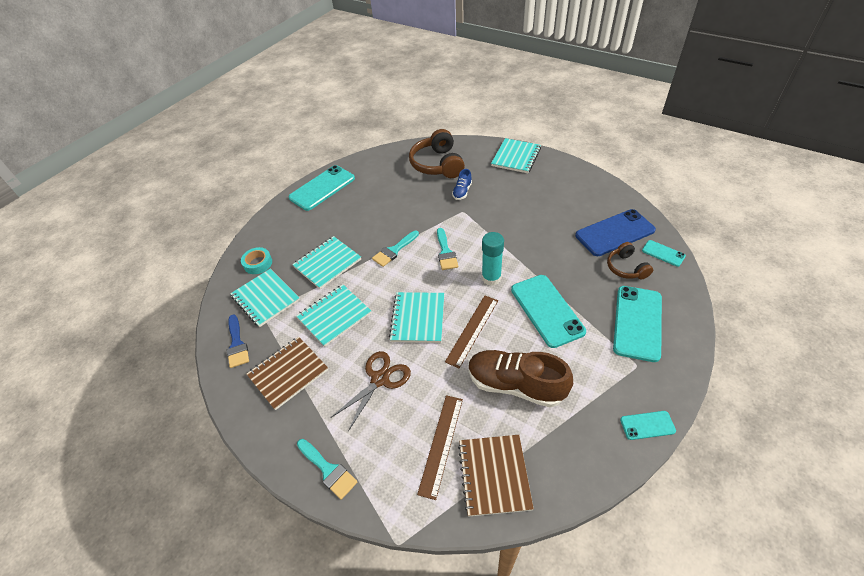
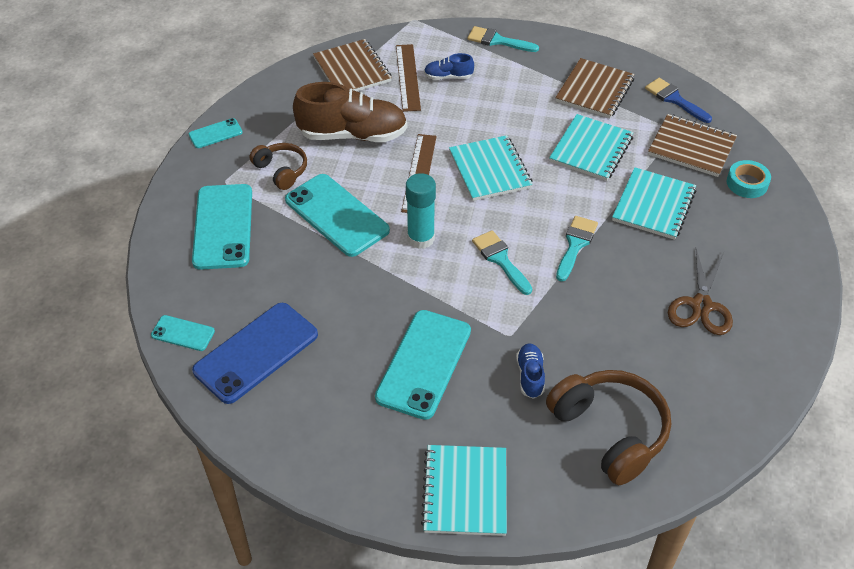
camera: 155 degrees right, 0 degrees up
(265, 298) = (691, 147): turquoise notebook -> brown notebook
(322, 188) = (776, 324): turquoise phone -> turquoise phone (424, 364)
(380, 379) = (496, 107): brown scissors -> brown scissors (701, 305)
(402, 431) = (448, 77): none -> blue shoe
(626, 268) = (237, 297): brown headphones -> brown headphones (281, 171)

